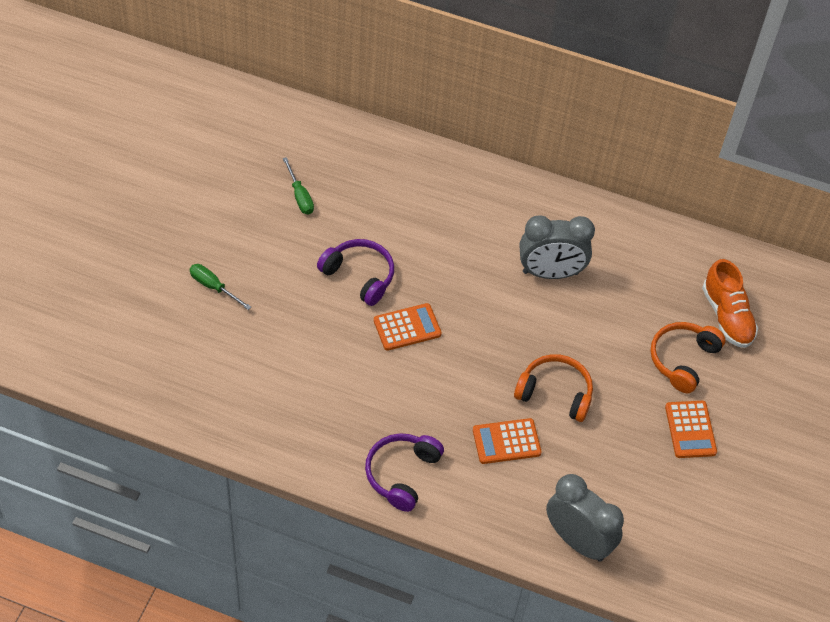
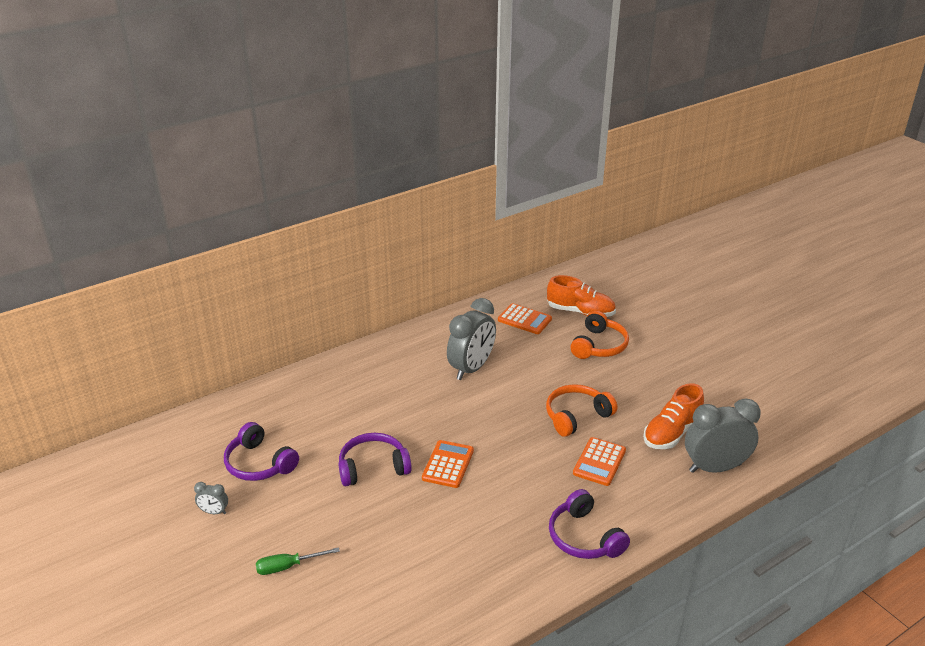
camera: 50 degrees left, 20 degrees down
(228, 203) = (214, 512): none -> grey clock
(300, 196) = (259, 463): green screwdriver -> purple headphones
(599, 483) = (671, 433): none -> orange shoe
(683, 360) = (599, 345): orange headphones -> orange headphones turned 135 degrees counterclockwise
(690, 430) = (658, 369): orange calculator -> orange calculator (524, 319)

